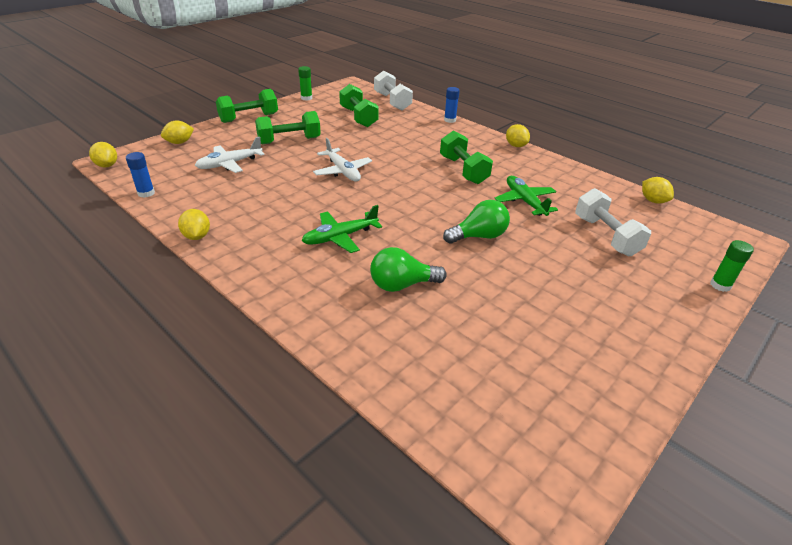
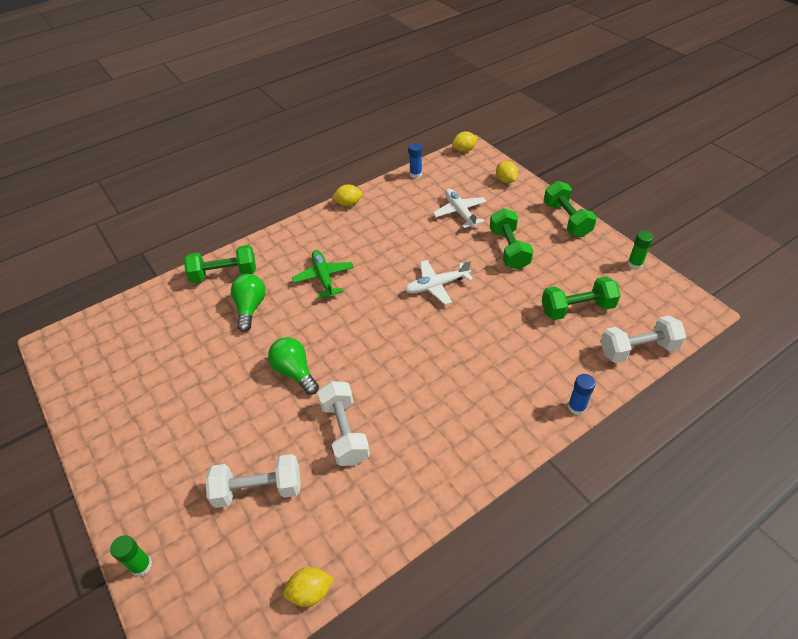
camera: 105 degrees right, 10 degrees up
(463, 170) = (426, 389): green dumbbell -> green dumbbell (224, 274)
(479, 236) = (295, 372): green light bulb -> green light bulb turned 150 degrees clockwise
(515, 145) = (490, 469): yellow lemon -> none
(525, 201) = (345, 432): green plane -> white dumbbell

